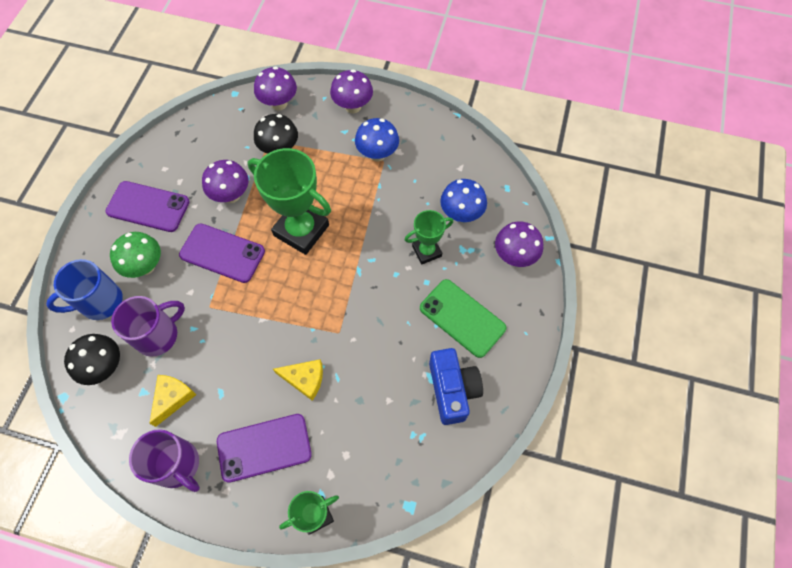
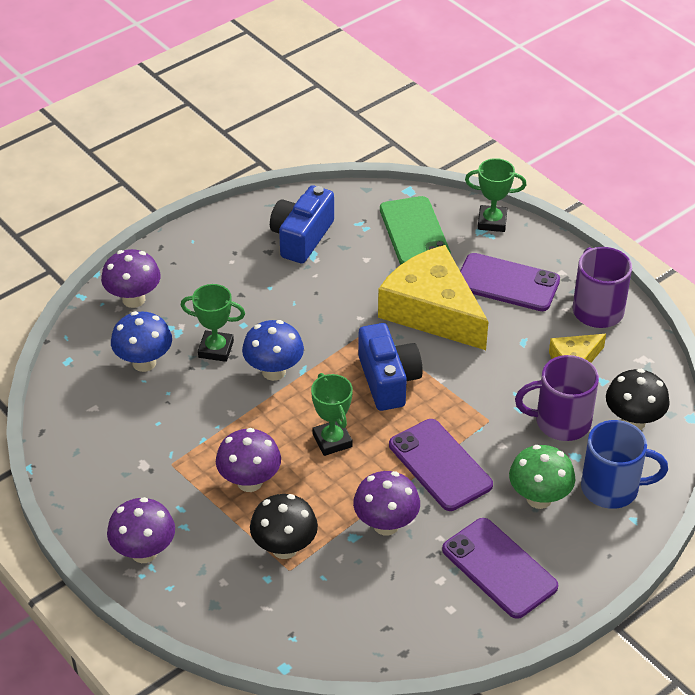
camera: 145 degrees left, 20 degrees down
(279, 104) = (235, 614): purple mushroom -> purple mushroom (249, 482)
(296, 297) = (388, 380): none -> blue camera
(301, 230) = (332, 440): green trophy -> green trophy, size x0.55
(305, 379) = (432, 311): yellow cheese -> yellow cheese, size x2.08
(377, 154) = (171, 475): blue mushroom -> blue mushroom (274, 371)
(462, 318) = (239, 280): green phone -> green phone (414, 232)

